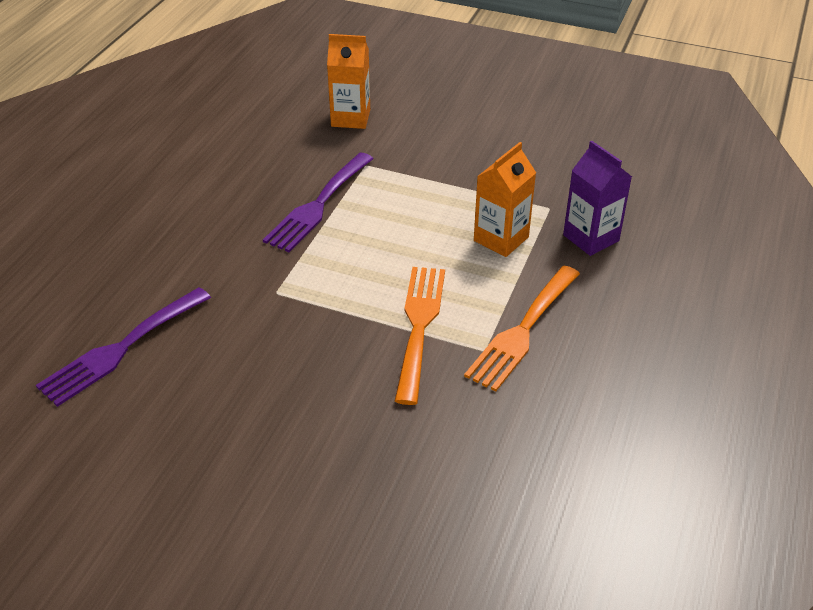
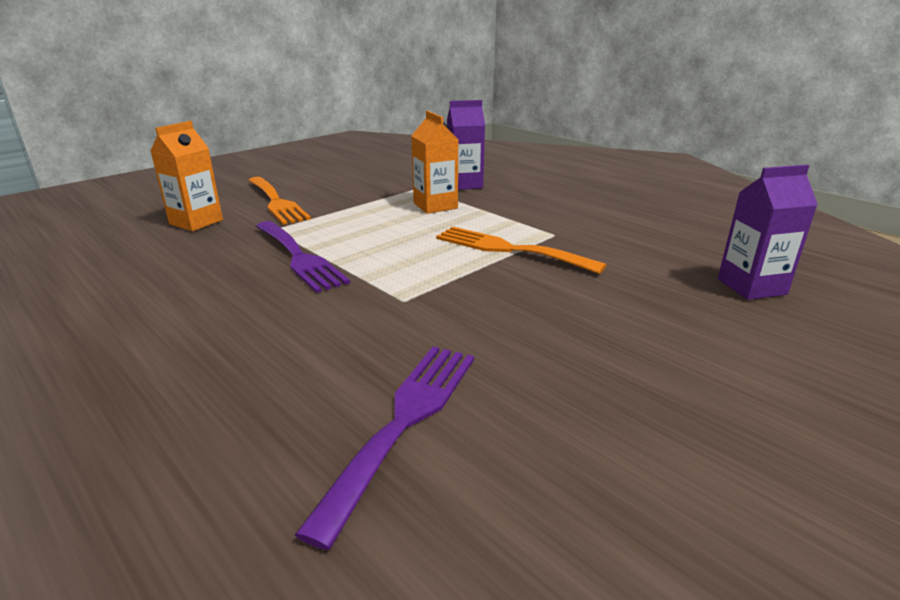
camera: 65 degrees left, 15 degrees down
(121, 349) = (404, 421): purple fork -> purple fork turned 135 degrees counterclockwise
(440, 530) = (751, 286): none -> purple carton
(522, 331) = (543, 219): orange fork -> orange fork (276, 202)

